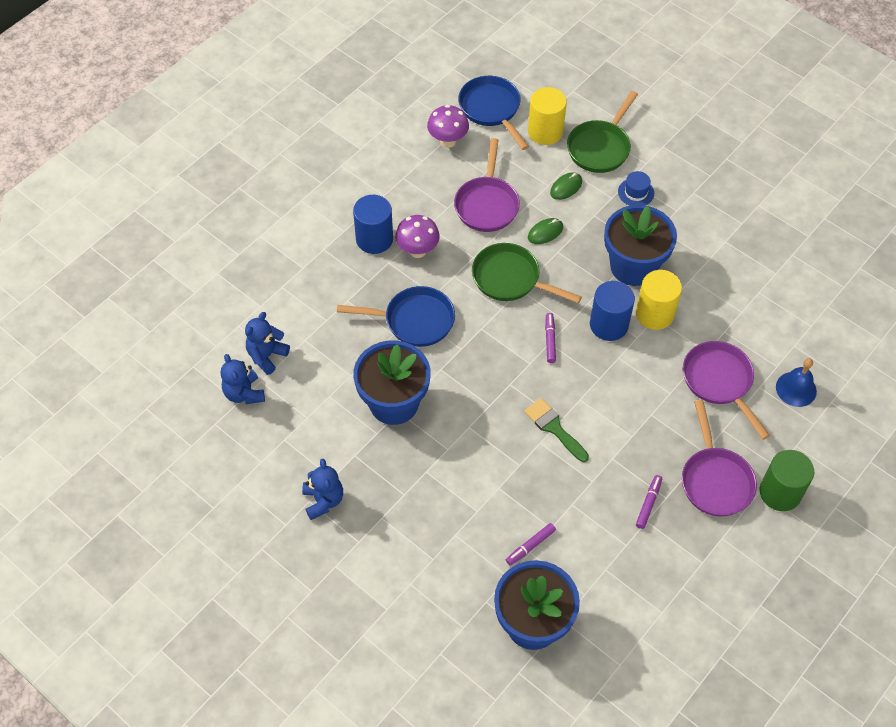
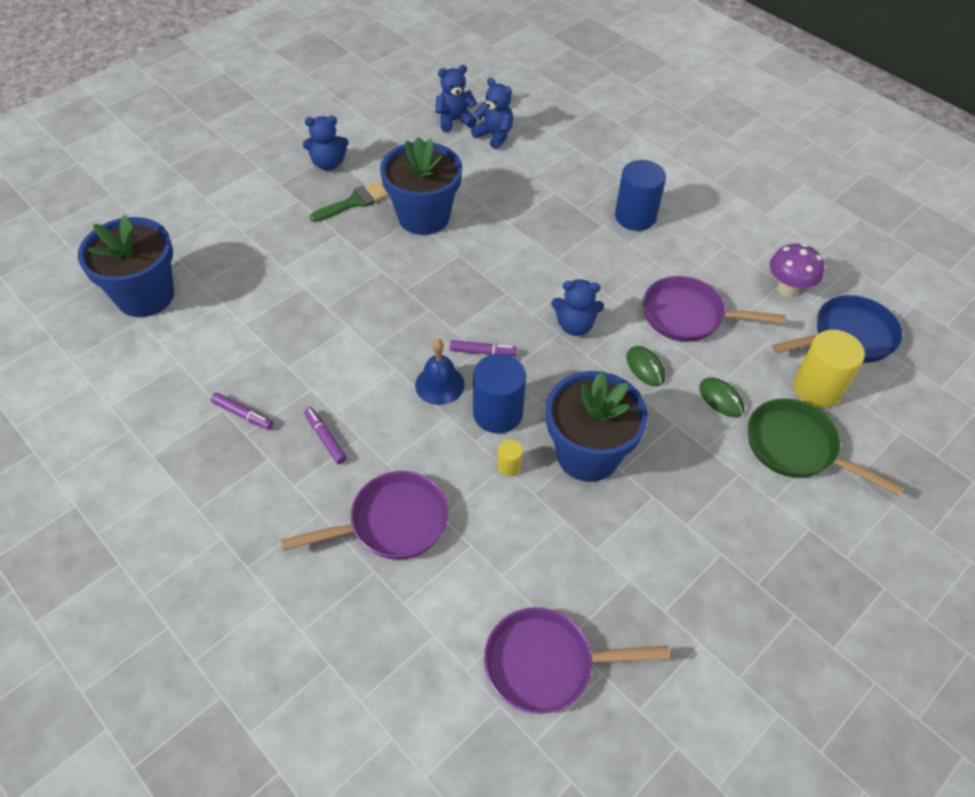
camera: 95 degrees right, 5 degrees down
(414, 320) = (524, 239): blue pan -> none
(417, 251) = (618, 249): purple mushroom -> none
(510, 279) = (575, 326): green pan -> blue teddy bear
(530, 546) = (229, 304): purple marker -> purple marker (325, 438)
(554, 428) = (364, 341): green brush -> green brush (354, 202)
(636, 192) = (717, 478): blue hat -> none
(654, 314) = (509, 466): yellow cylinder -> yellow cylinder, size x0.46
(715, 480) = (251, 489): purple pan -> purple pan (546, 664)
(780, 492) = (211, 561): green cylinder -> none
(796, 389) = (361, 620): blue bell -> blue bell (439, 384)

